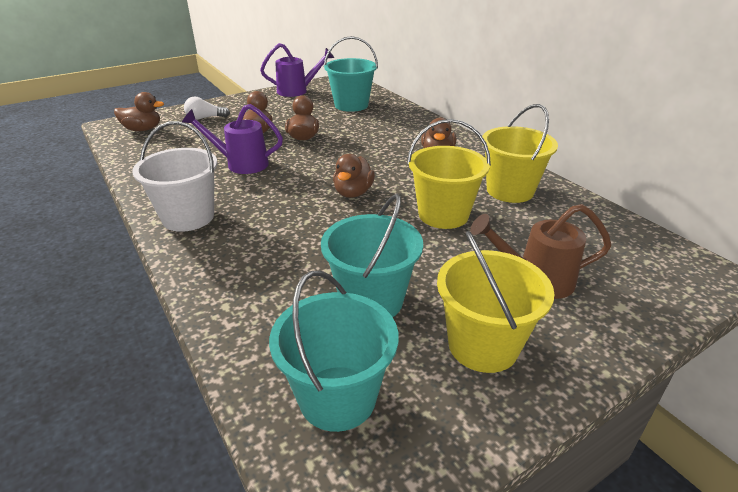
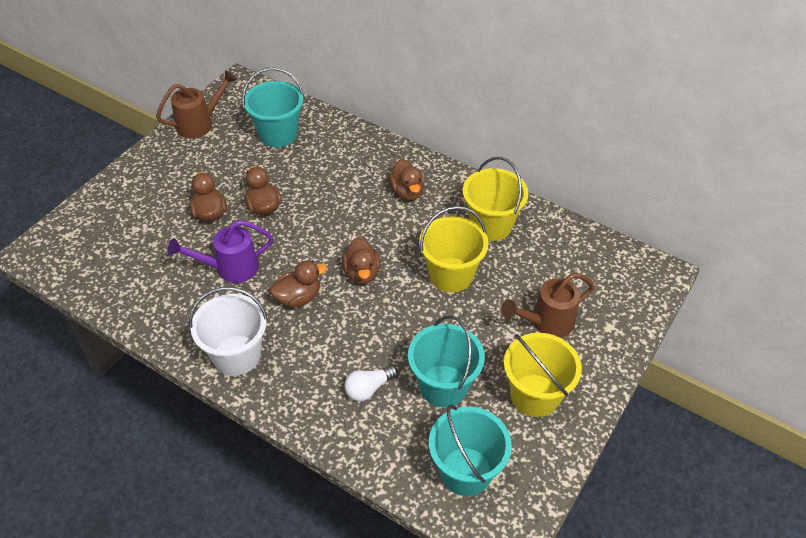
camera: 25 degrees left, 15 degrees up
(143, 129) = (77, 248): brown duck -> brown duck (298, 297)
(205, 118) = (132, 206): white light bulb -> white light bulb (368, 388)
(297, 91) = (199, 124): purple watering can -> brown watering can

